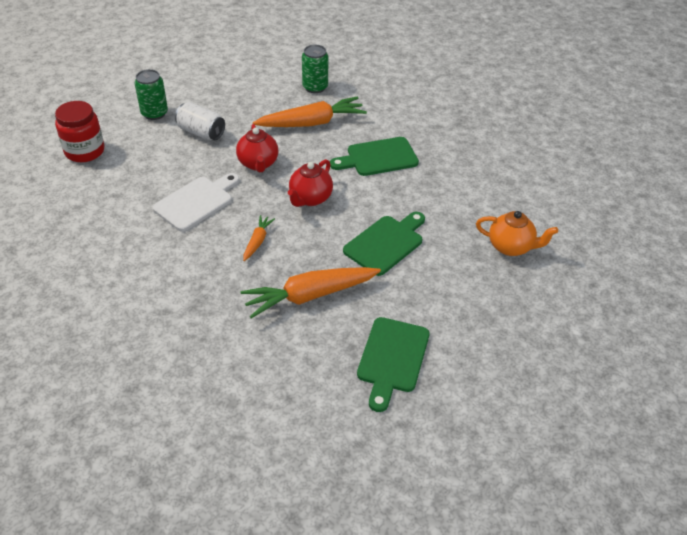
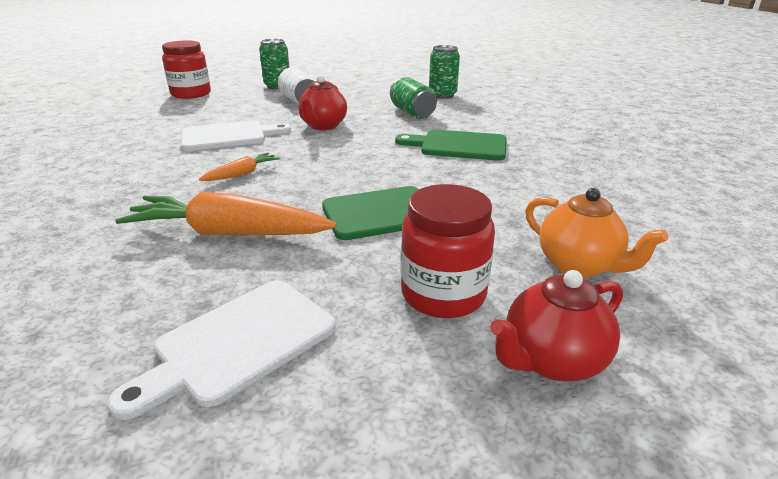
camera: 30 degrees right, 15 degrees down
(310, 198) = (343, 157): red teapot -> red teapot (551, 360)
(312, 123) = (412, 113): orange carrot -> green can
(392, 358) = (238, 343): green cutting board -> white cutting board
(460, 292) = (443, 294): none -> red jar

